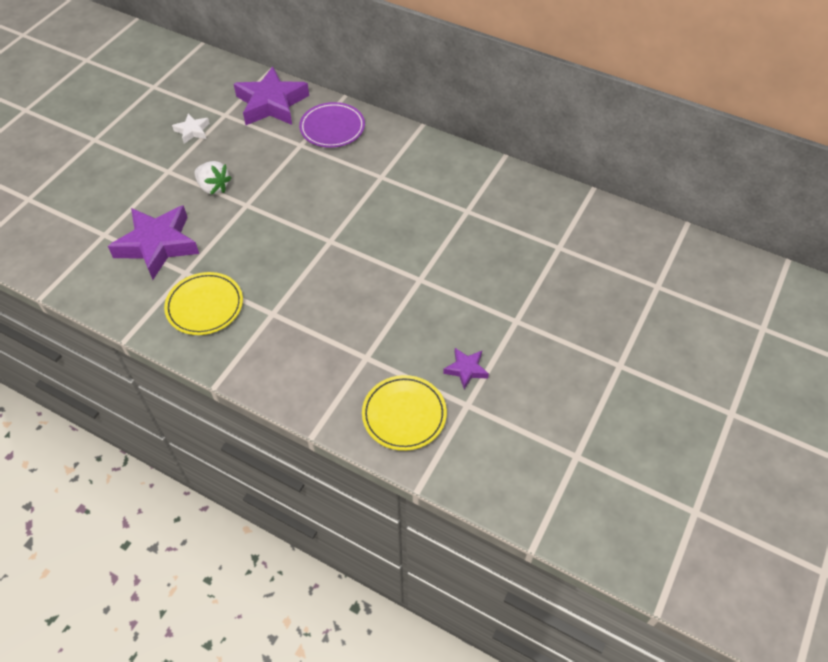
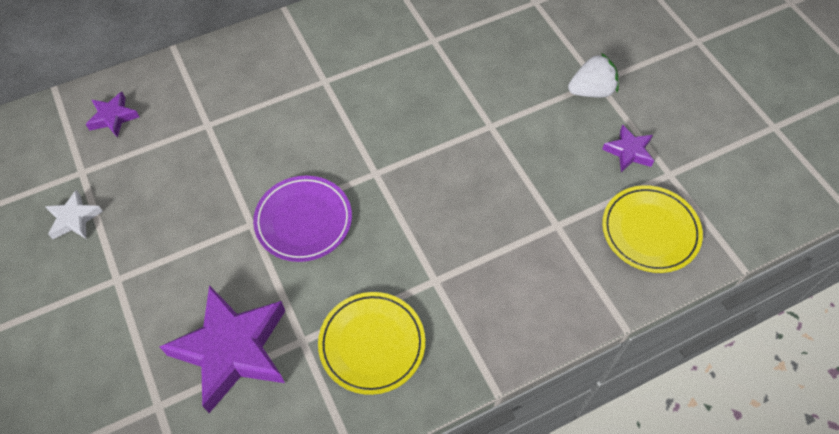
camera: 55 degrees left, 5 degrees up
(213, 187) = (192, 243): white strawberry -> white strawberry (591, 91)
(271, 103) = (113, 117): purple star -> purple star, size x0.48
(332, 128) = (212, 83): purple plate -> purple plate (303, 221)

